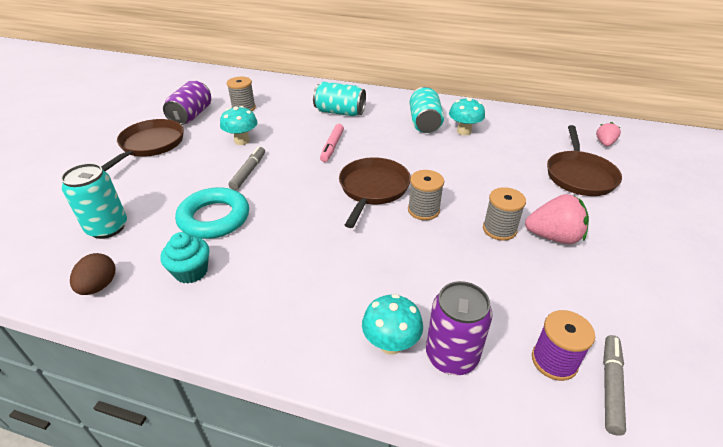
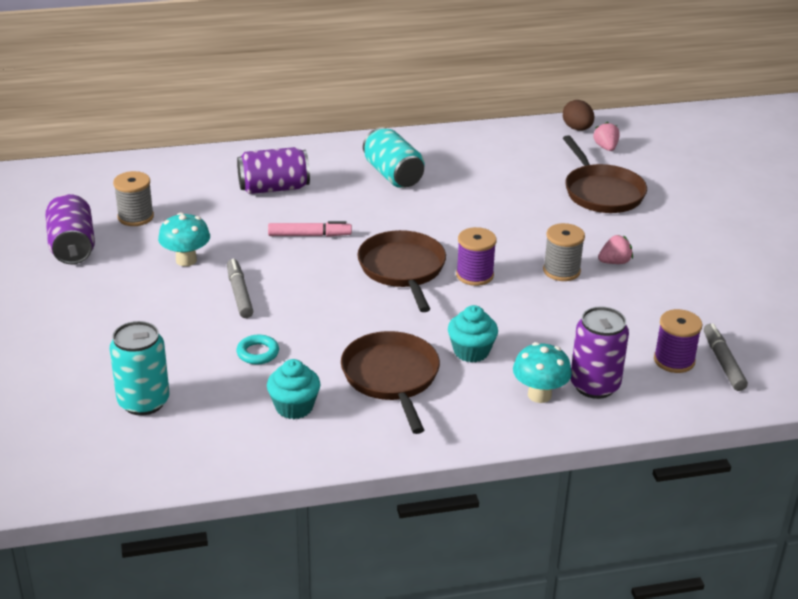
camera: 30 degrees left, 5 degrees down
(99, 286) = (212, 451): brown egg -> brown egg (577, 128)
(150, 145) = (66, 300): brown pan -> brown pan (391, 377)
(214, 218) = (258, 353): turquoise ring -> turquoise ring, size x0.48
(332, 147) = (309, 235): pink marker -> pink marker turned 75 degrees counterclockwise
(339, 112) = (274, 188): turquoise can -> purple can
(366, 275) = (471, 351): none -> turquoise cupcake
(423, 210) = (474, 275): grey spool -> purple spool
(464, 131) = (447, 173): turquoise mushroom -> none
(553, 237) = (614, 262): pink strawberry -> pink strawberry, size x0.57

